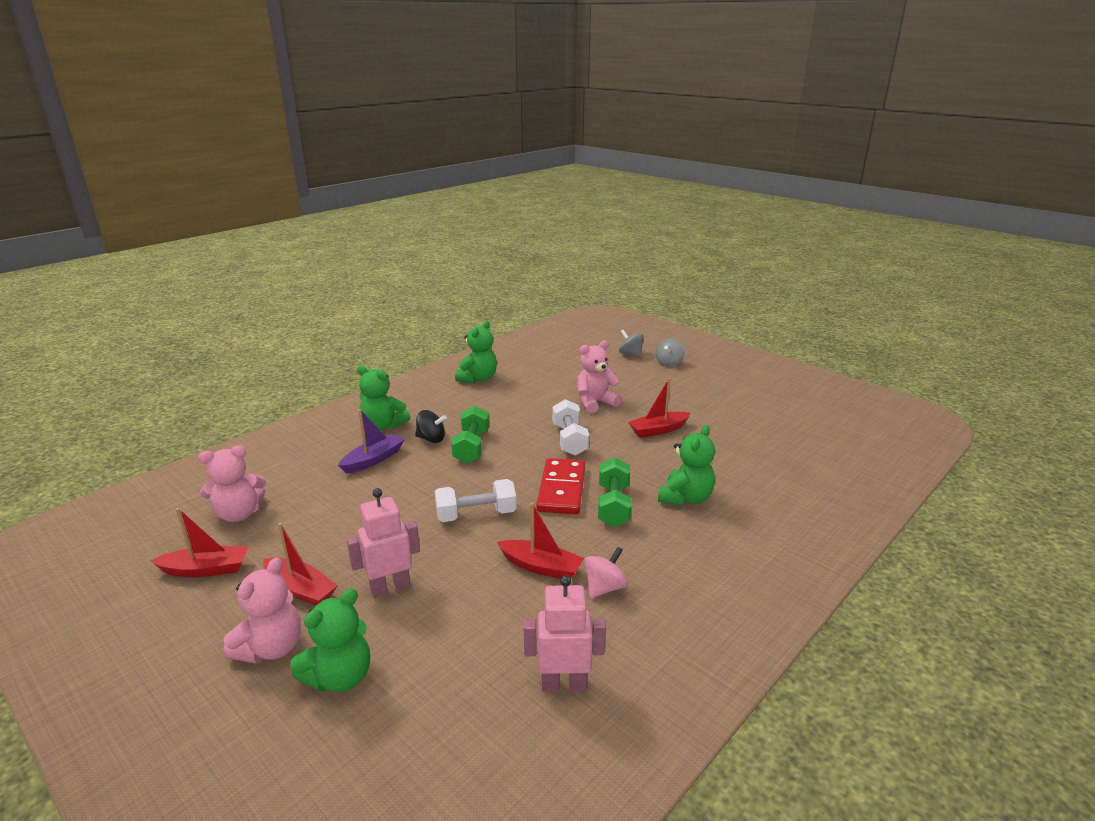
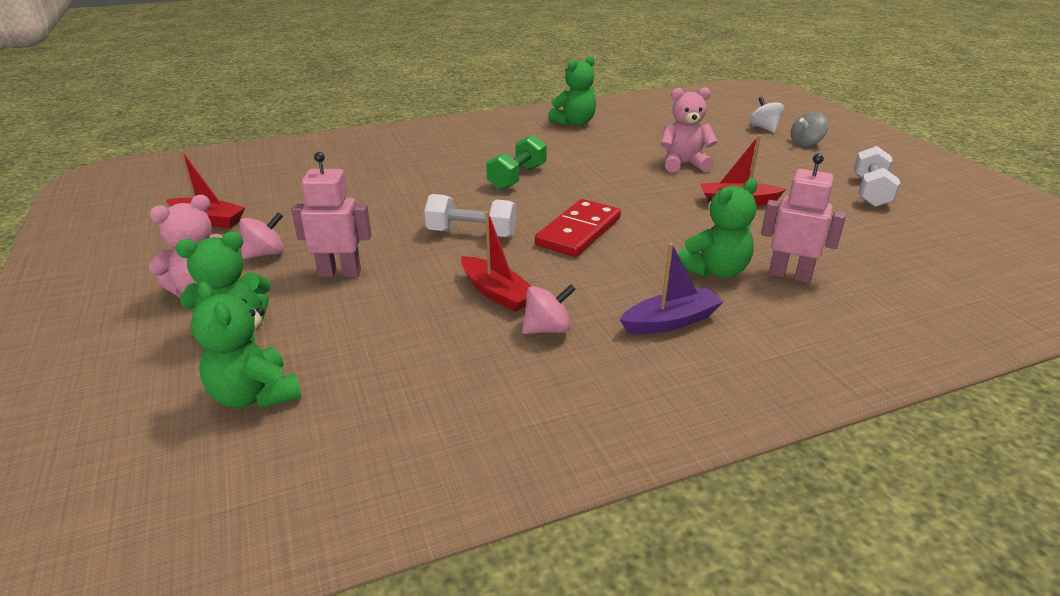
camera: 25 degrees right, 5 degrees up
(239, 514) = (269, 186): pink teddy bear -> none
(300, 589) = (265, 254): red boat -> pink spinning top
(373, 460) = (416, 169): purple boat -> purple boat (670, 321)
(383, 426) = (449, 145): green teddy bear -> green teddy bear (255, 395)
(431, 439) = (484, 163): black spinning top -> none
(563, 684) = (428, 401): pink robot -> pink robot (789, 275)
(569, 440) = (626, 191): white dumbbell -> white dumbbell (870, 192)
(613, 505) = (623, 258): green dumbbell -> none
(630, 354) = (764, 128): grey spinning top -> white spinning top

